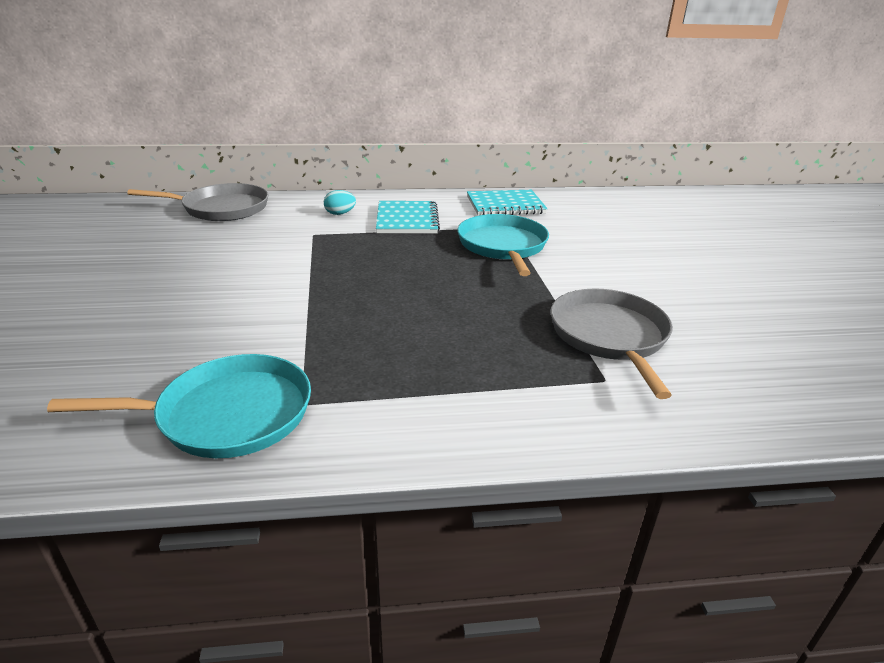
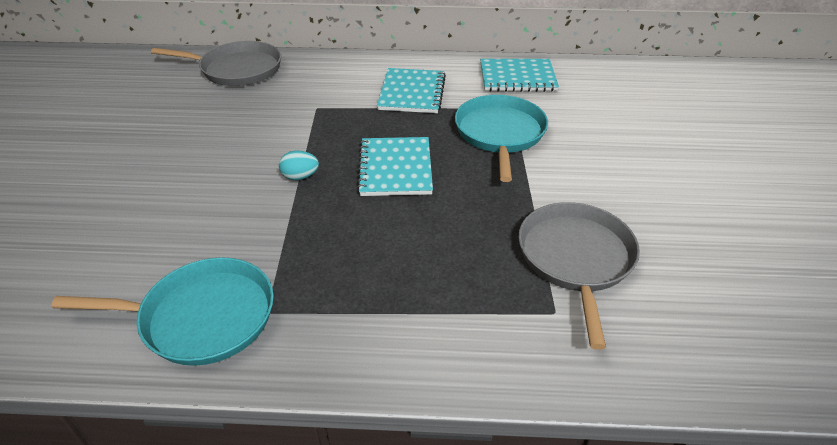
camera: 10 degrees right, 10 degrees up
(340, 213) = (348, 81): turquoise egg -> turquoise egg (300, 177)
(407, 277) = (395, 168): none -> turquoise notebook

